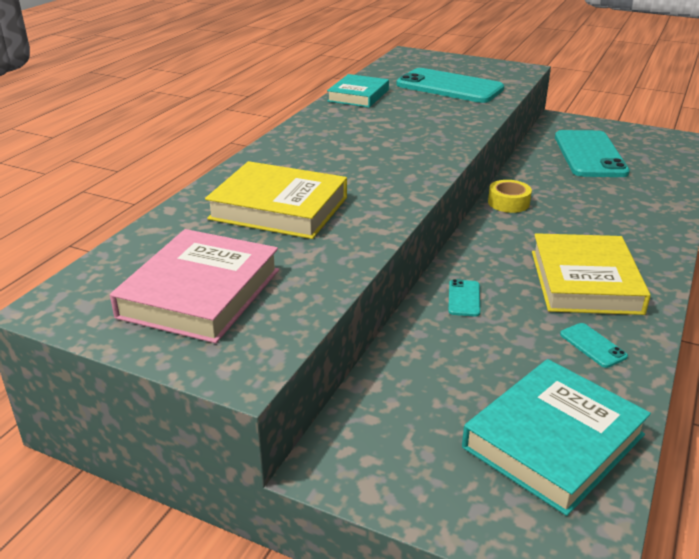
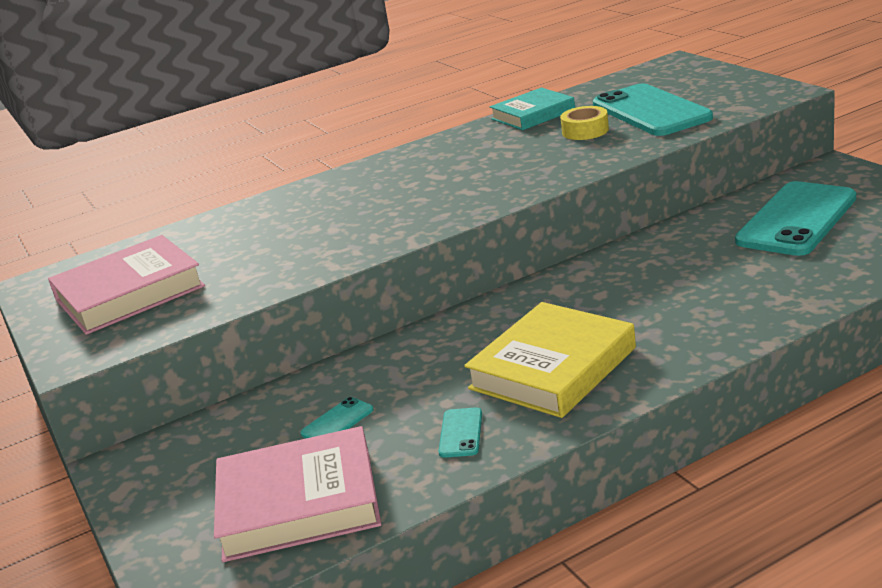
camera: 40 degrees right, 5 degrees down
(279, 208) = (285, 229): yellow book -> none
(464, 298) = (409, 356): turquoise phone -> turquoise phone (337, 422)
(508, 203) = (602, 265): yellow tape -> yellow tape (585, 131)
(553, 441) = (299, 503): turquoise book -> pink book

